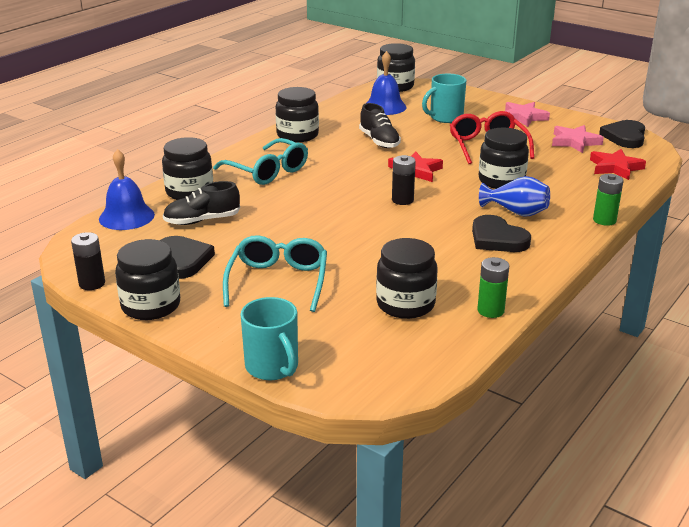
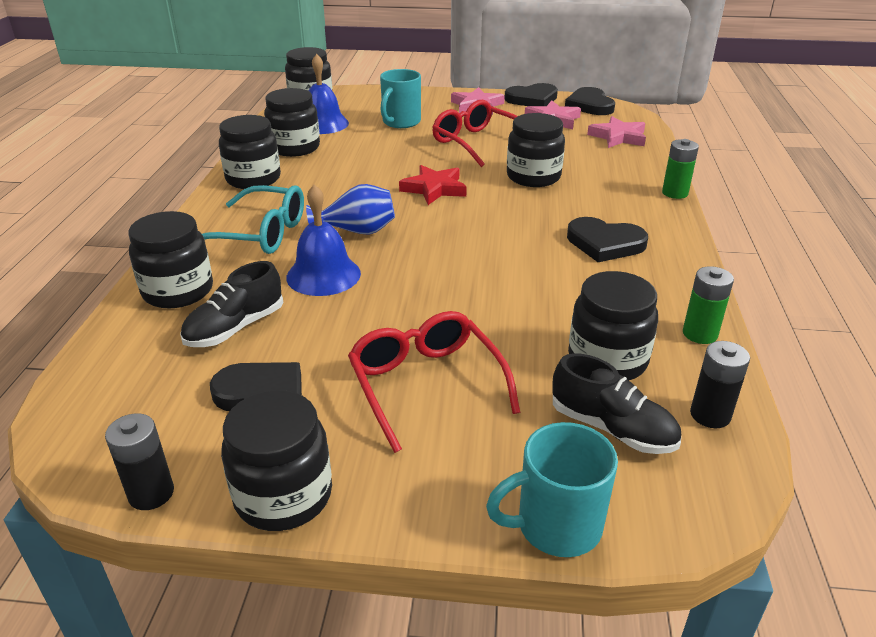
camera: 30 degrees left, 5 degrees up
(126, 217) = (113, 357): blue bell -> blue bell (323, 275)
(272, 367) = (556, 526): turquoise mug -> turquoise mug turned 135 degrees clockwise
(278, 281) = (426, 384): turquoise glasses -> red glasses
(347, 120) = (294, 148): none -> black jar
(379, 141) = (357, 164): black shoe -> black shoe (612, 428)
(402, 200) = (458, 226): black battery -> black battery (710, 415)
(516, 212) = (587, 208): blue vase -> blue vase (357, 231)
(578, 121) = (532, 99): none -> black heart
(615, 168) = (618, 137): red star -> pink star

